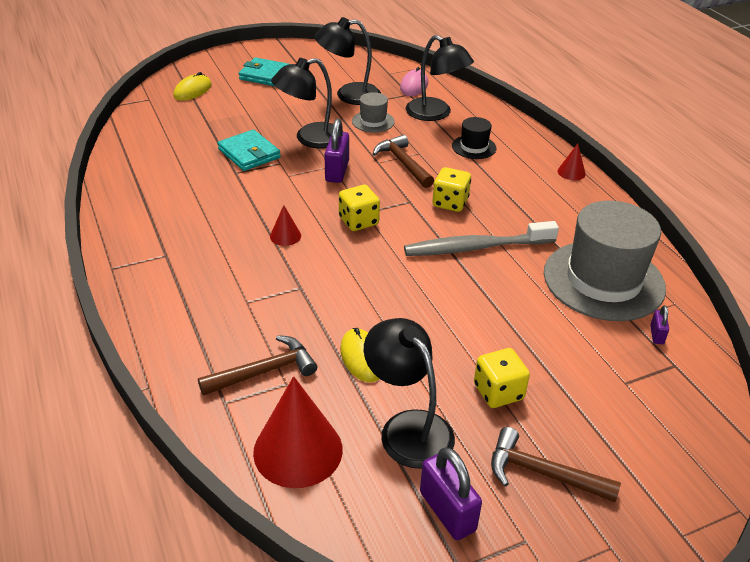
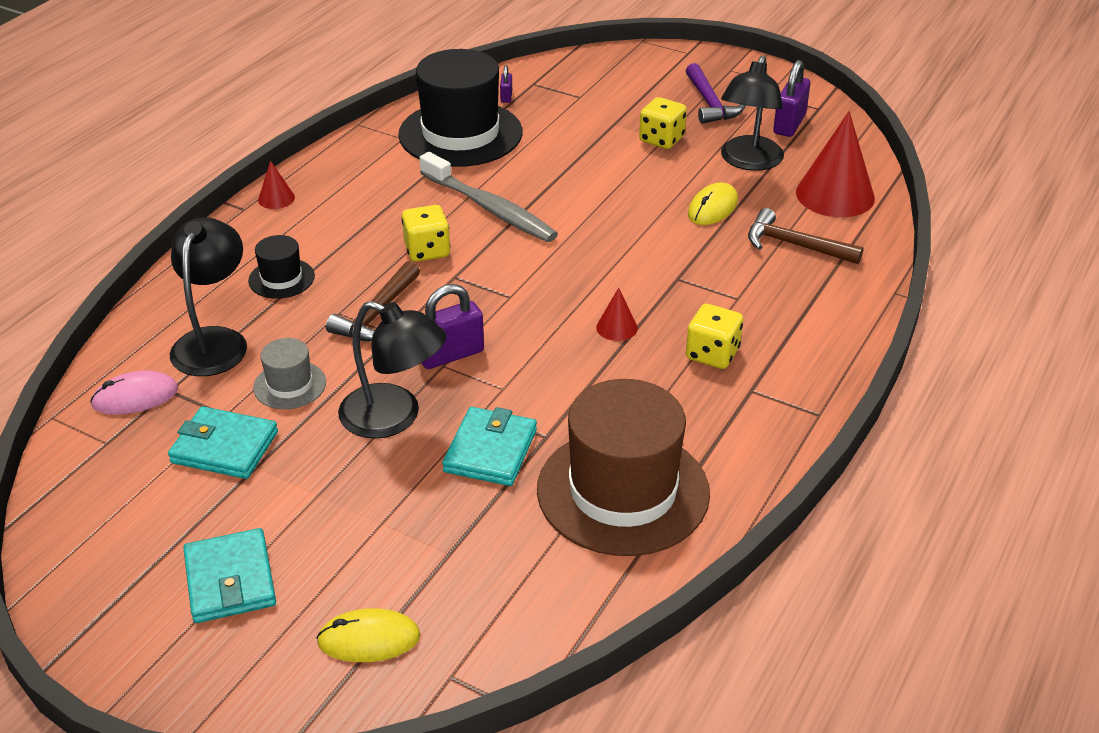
camera: 125 degrees left, 0 degrees up
(168, 176) = (623, 491): none -> brown hat
(348, 95) = (224, 447): black lamp -> turquoise wallet
(358, 221) = (532, 293): yellow dice -> yellow dice (712, 354)
(542, 473) = (710, 103): brown hammer -> purple hammer
(603, 280) = (460, 134): grey hat -> black hat
(656, 335) = (506, 97): purple padlock -> purple padlock turned 60 degrees counterclockwise

